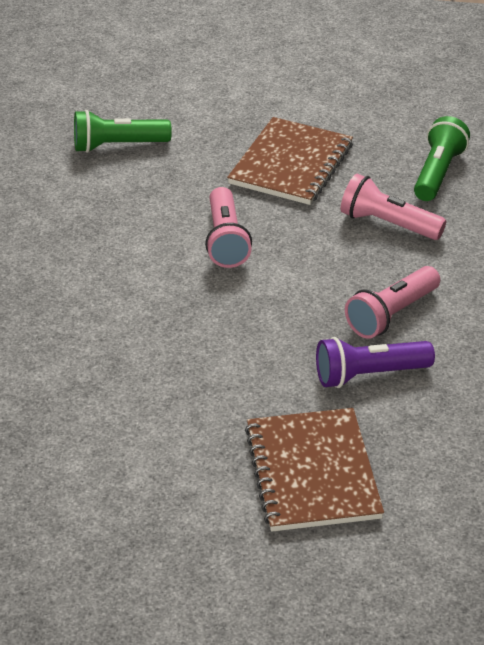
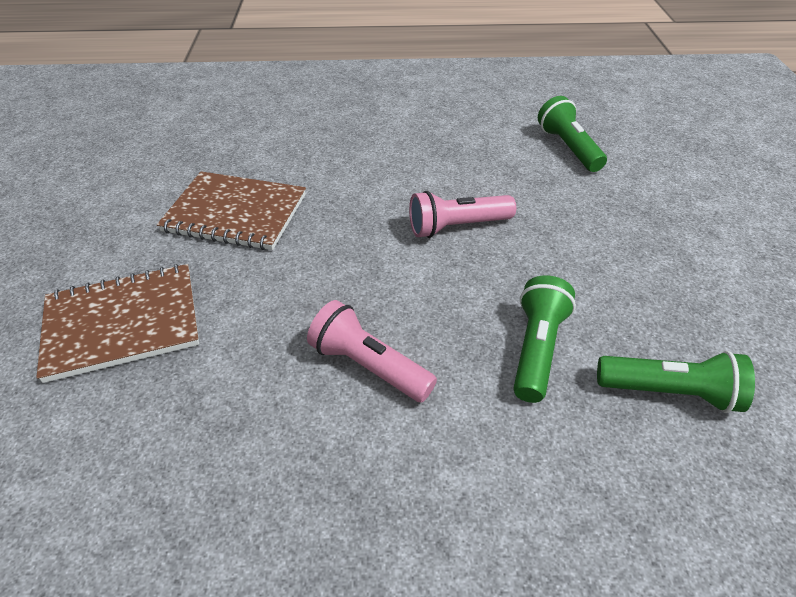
camera: 80 degrees right, 5 degrees up
(291, 164) = (606, 257): brown notebook -> brown notebook (235, 213)
(369, 375) = (264, 354): purple flashlight -> none
(388, 224) = (536, 349): pink flashlight -> green flashlight

